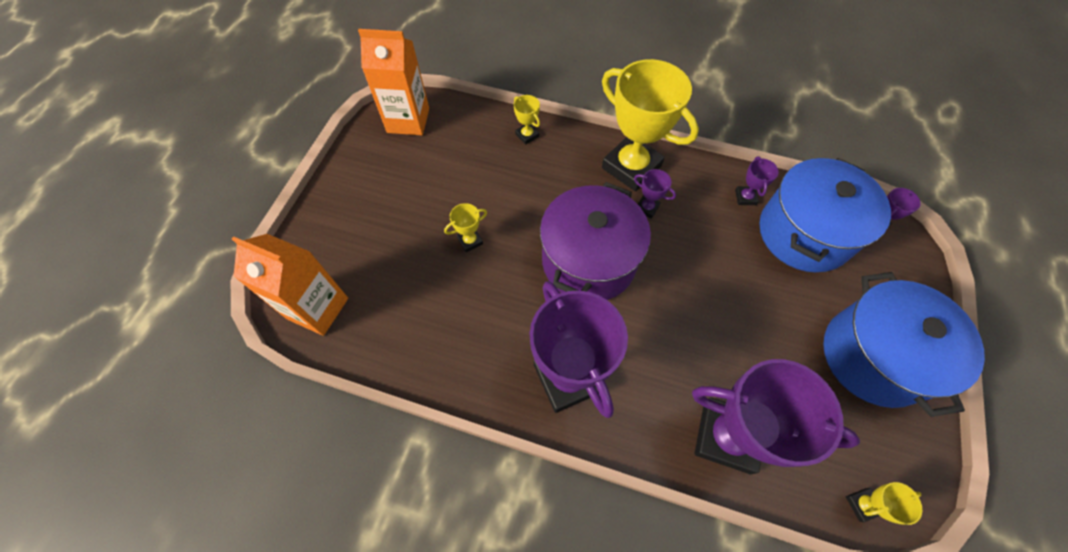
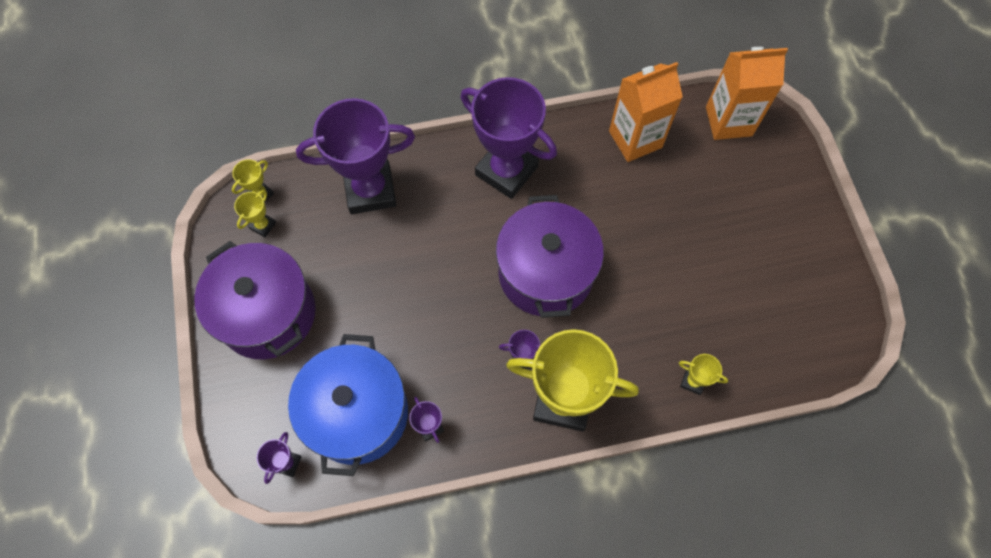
camera: 150 degrees right, 5 degrees up
(408, 120) = (824, 330): orange carton -> orange carton (635, 139)
(470, 241) = (659, 236): yellow trophy -> yellow trophy (263, 225)
(874, 356) = (267, 313): blue pot -> purple pot

